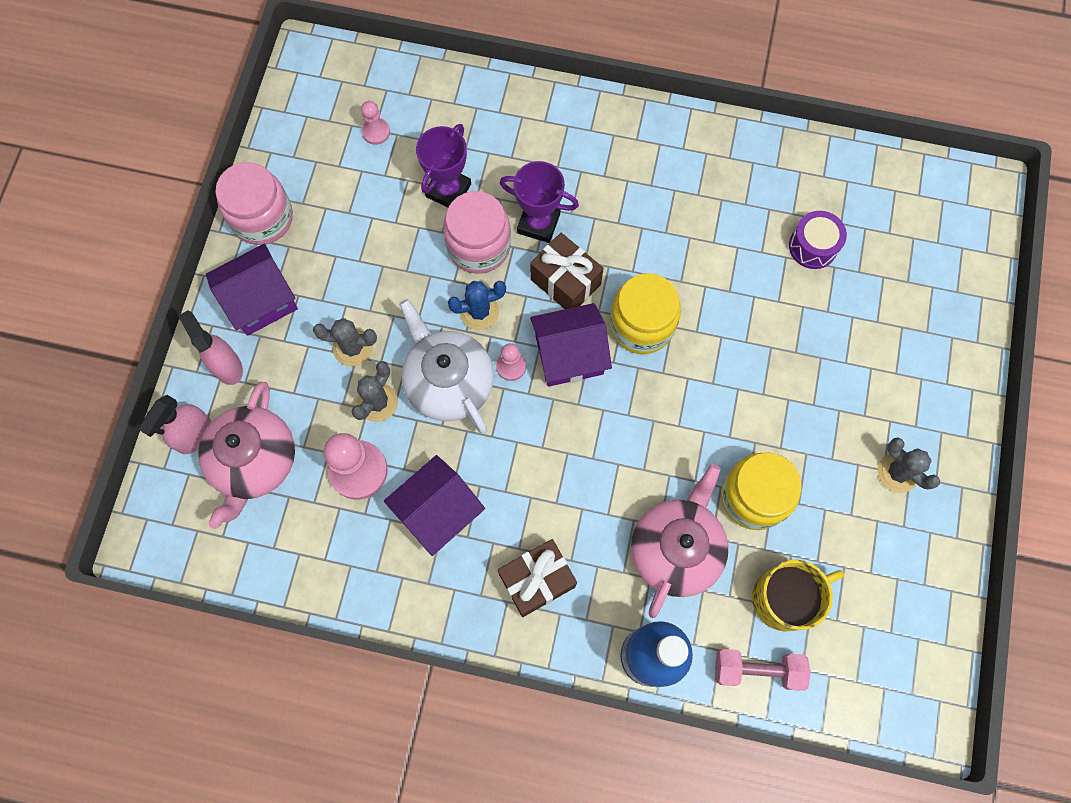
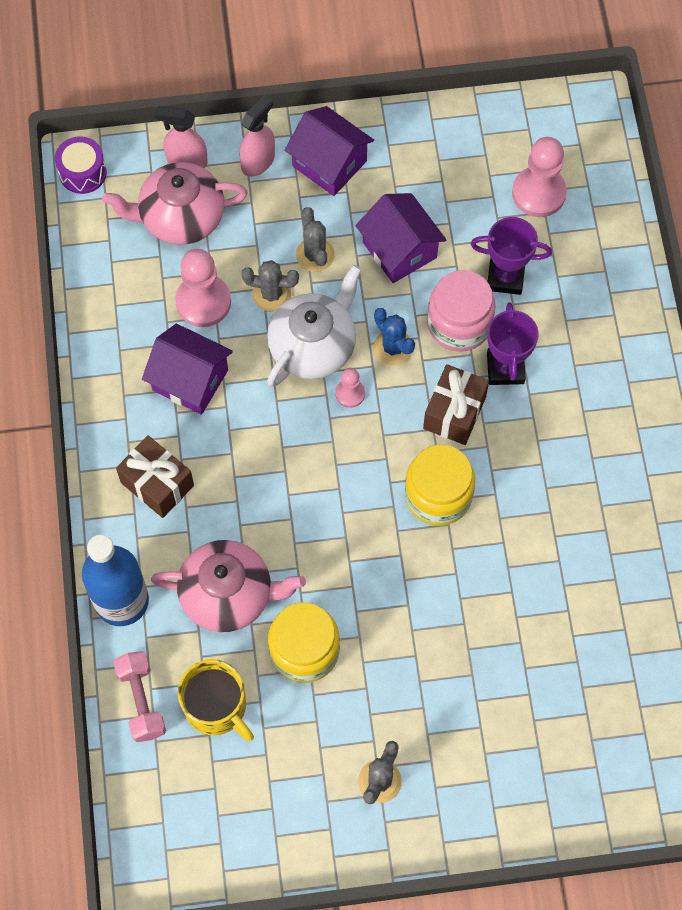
camera: 70 degrees right, 5 degrees down
(262, 218) = (409, 133): pink jar -> none
(376, 132) = (538, 193): pink pawn -> pink pawn, size x1.89
(569, 355) = (381, 440): purple house -> purple house (399, 250)
(813, 246) = (591, 633): purple drum -> purple drum (83, 172)

